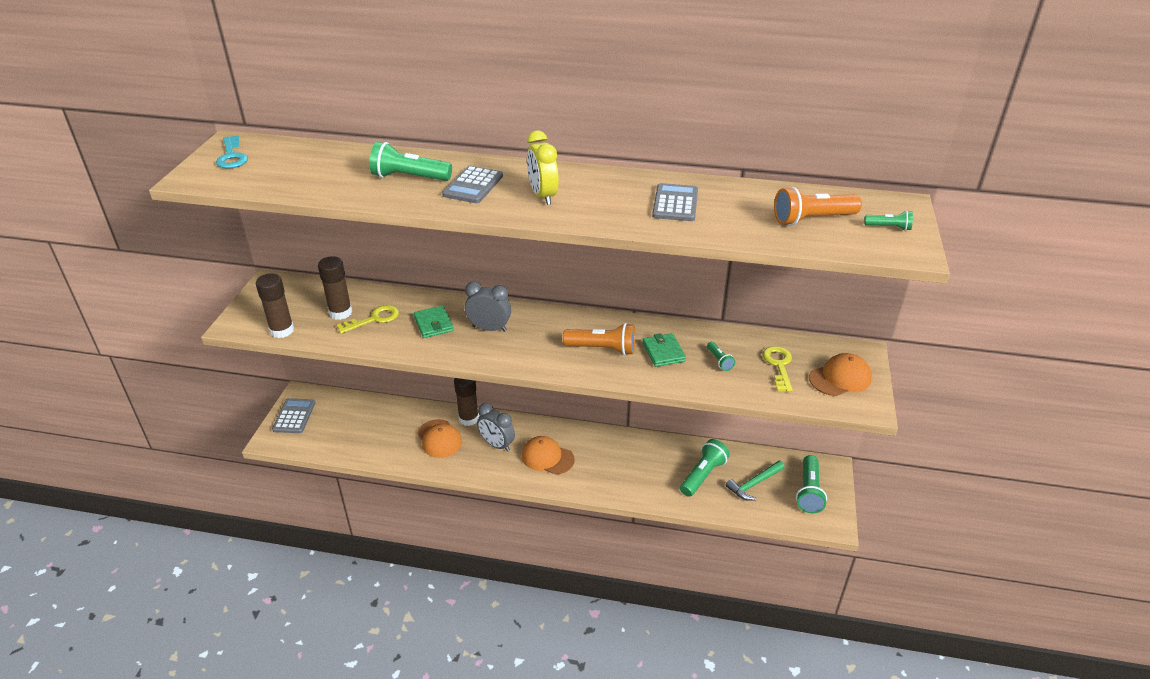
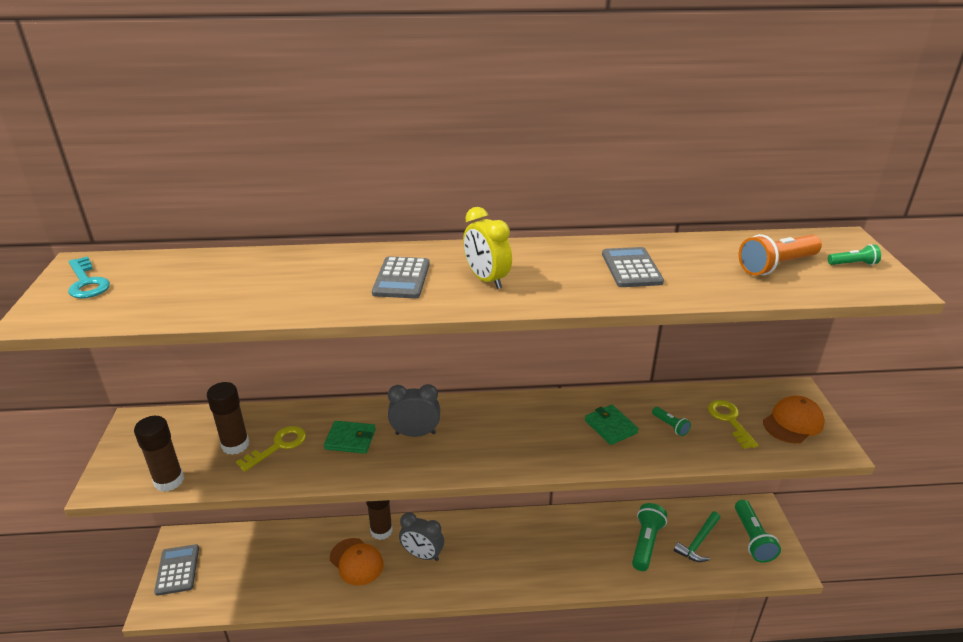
camera: 15 degrees left, 5 degrees down
(409, 177) = (321, 279): green flashlight -> none
(433, 324) = (350, 439): green wallet -> green wallet turned 45 degrees counterclockwise
(547, 457) = (481, 558): orange cap -> none
(602, 349) = (547, 435): orange flashlight -> none

